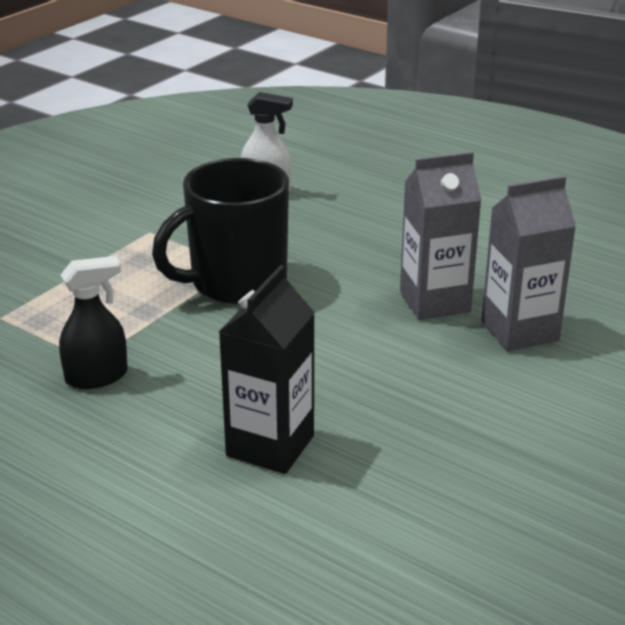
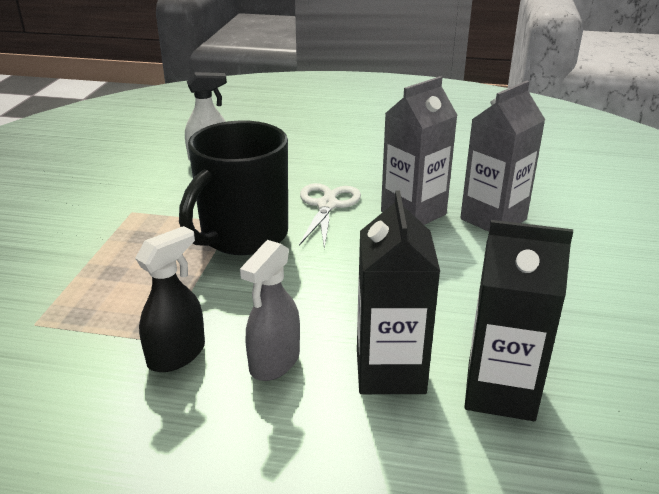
camera: 25 degrees left, 0 degrees up
(174, 407) = (274, 362): none -> grey spray bottle
(348, 271) = (327, 205): none -> white scissors
(357, 494) = (500, 391): none -> black carton

